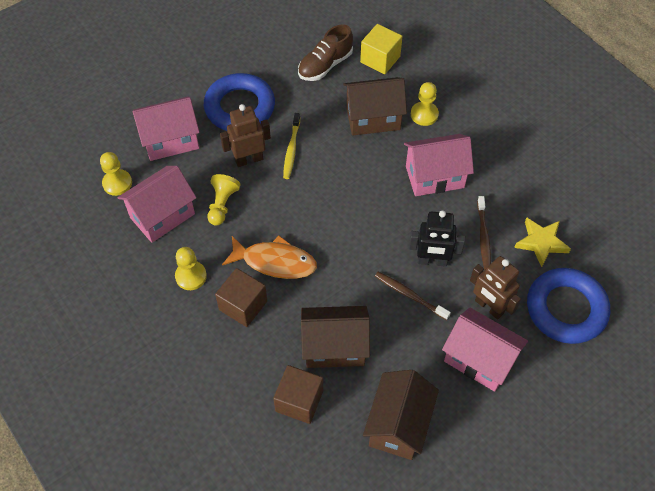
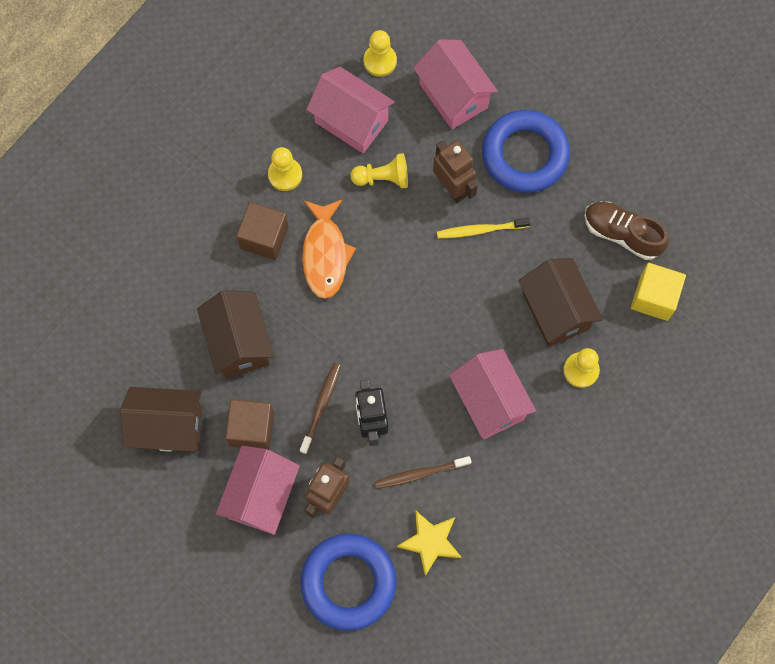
camera: 75 degrees right, 15 degrees up
(299, 401) = (171, 323): brown cube -> brown cube (252, 428)

